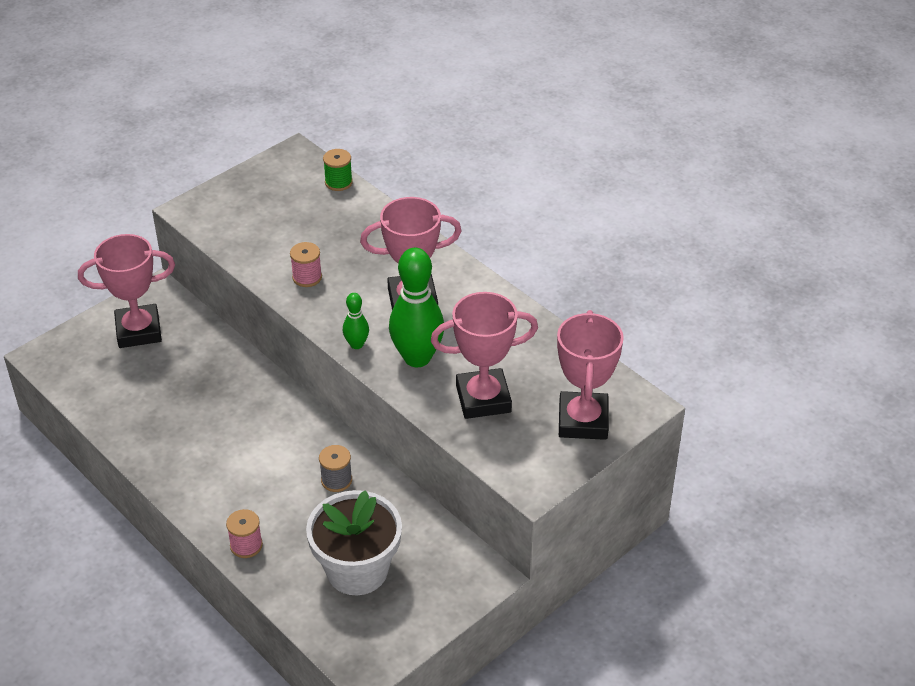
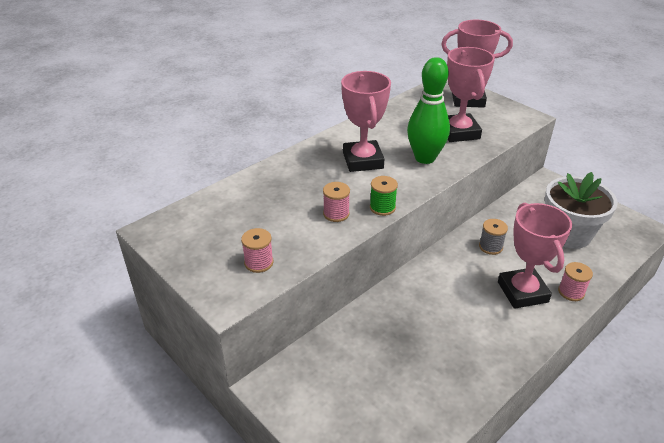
camera: 90 degrees left, 5 degrees down
(138, 331) = (329, 395): pink trophy -> pink trophy (522, 292)
(236, 225) = (259, 263): none -> pink spool
(338, 182) = (205, 201): green spool -> green spool (382, 207)
(356, 344) = (416, 185): green bowling pin -> none

